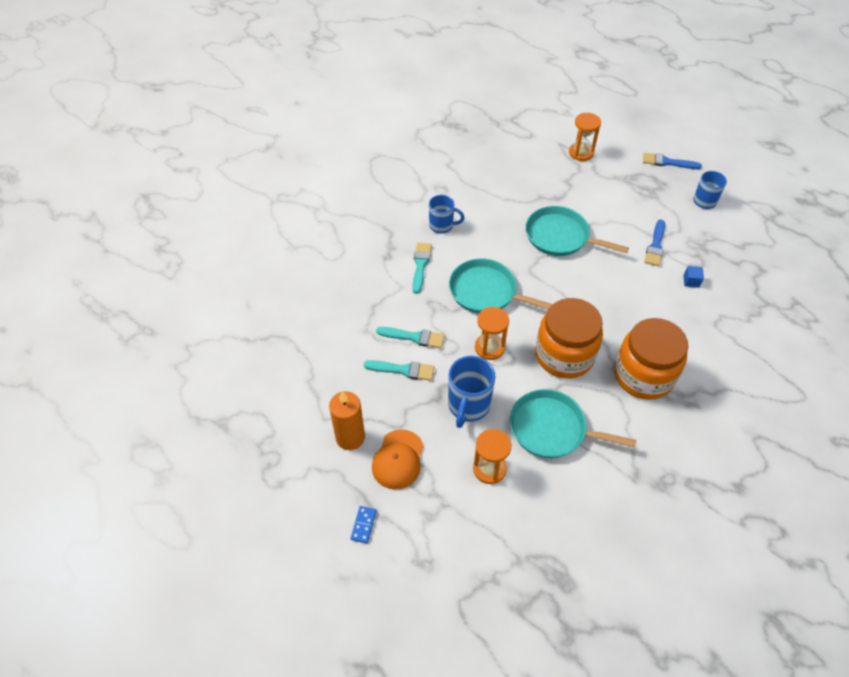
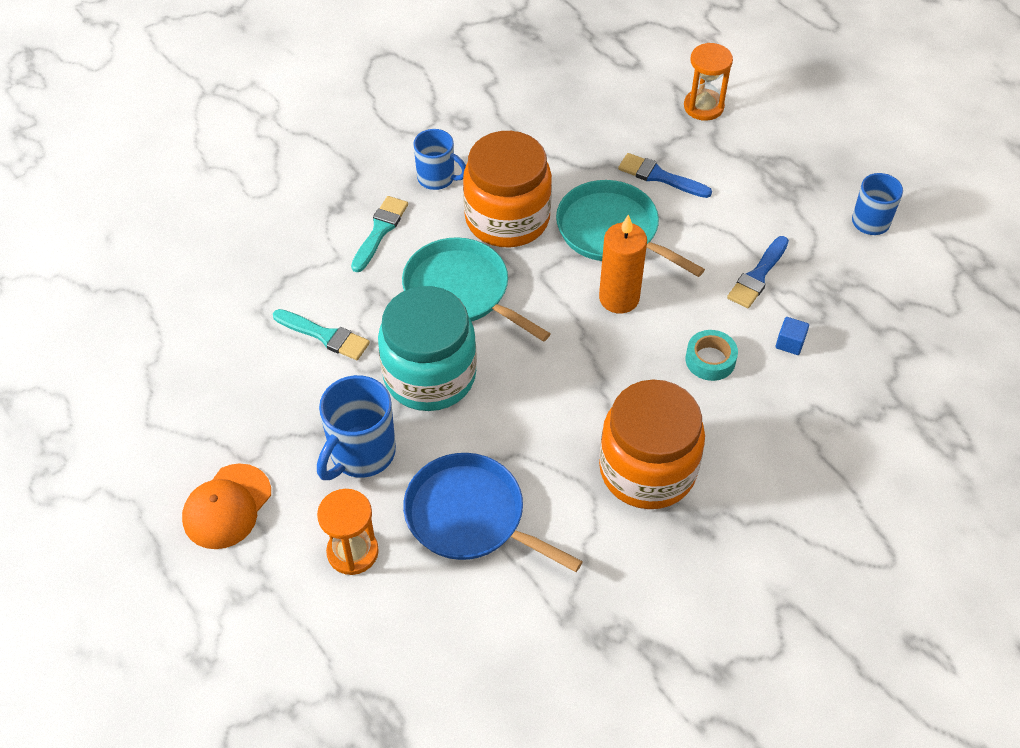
camera: 15 degrees right, 0 degrees up
(350, 437) = (173, 459): orange candle -> orange candle (619, 298)
(363, 525) = (140, 586): blue domino -> none
(403, 370) = (289, 380): turquoise brush -> none
(489, 348) = (429, 376): orange hourglass -> turquoise jar
(552, 429) = (470, 516): turquoise pan -> blue pan
(564, 355) = (538, 412): orange jar -> orange jar (507, 218)
(650, 301) = (710, 360): none -> turquoise tape
(667, 162) = (838, 148): blue brush -> blue brush (659, 176)

